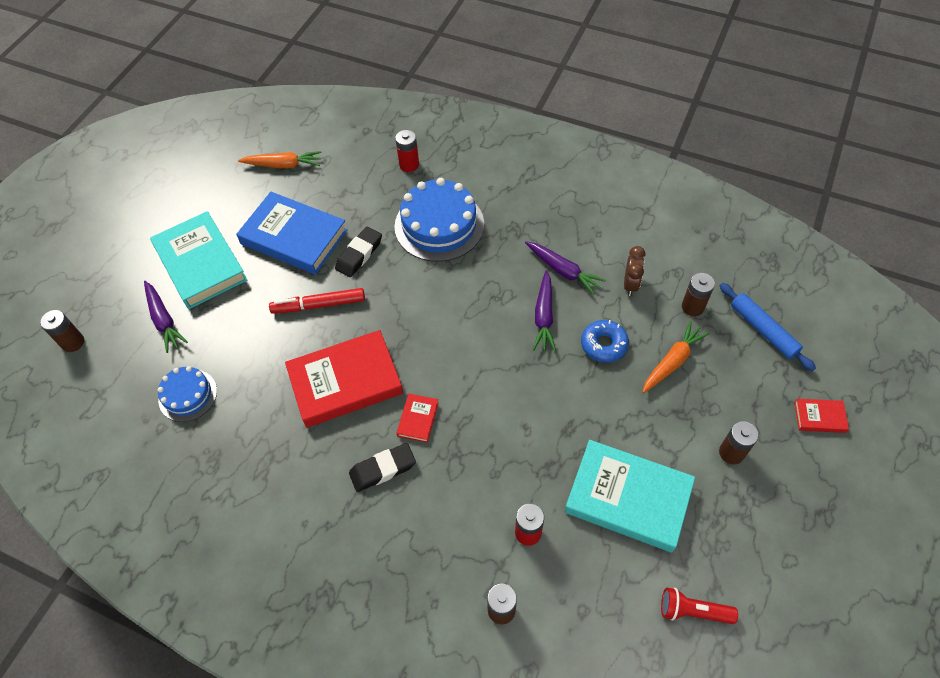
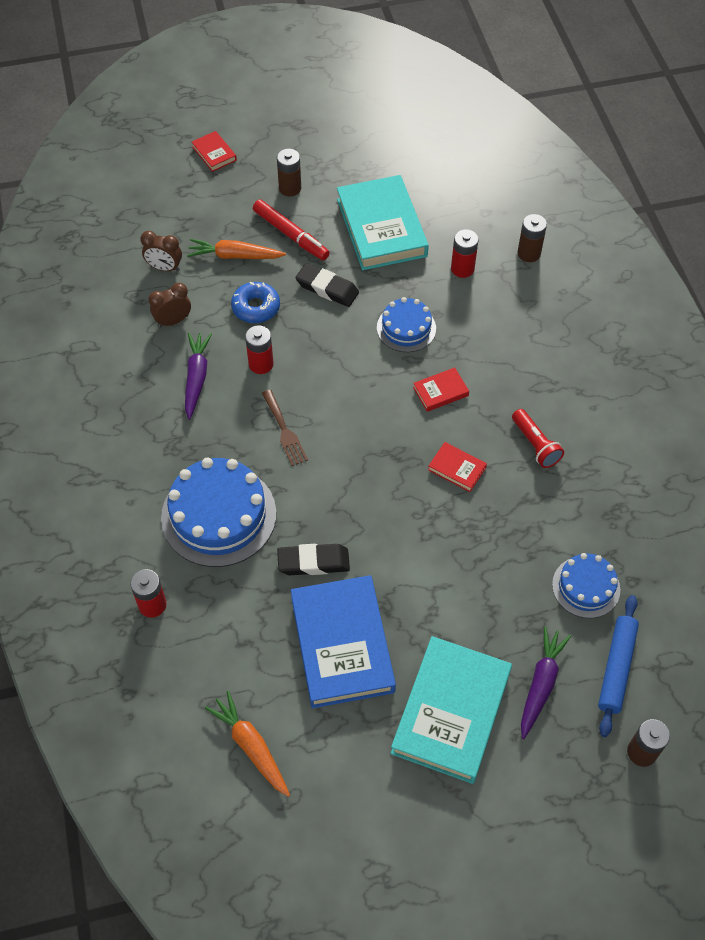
camera: 130 degrees left, 0 degrees up
(319, 305) = (401, 552): red marker -> red marker (290, 235)
(345, 382) = (457, 469): red book -> red book, size x0.44
(383, 469) = (503, 386): black eraser -> black eraser (327, 288)
(472, 296) = (284, 431): none -> brown fork
(499, 438) = (406, 328): none -> blue cake
(544, 316) = (261, 364): purple carrot -> red battery
(692, 307) = (164, 268): brown battery -> brown clock
(692, 611) = (429, 160): red flashlight -> red flashlight (535, 445)
(763, 330) = (153, 214): blue rolling pin -> blue rolling pin (616, 668)

